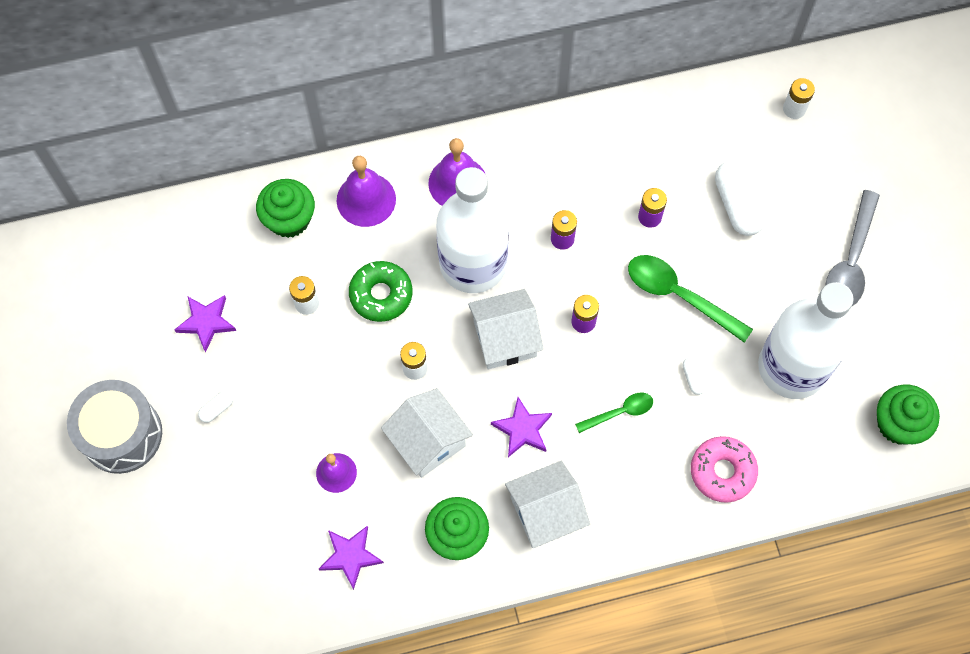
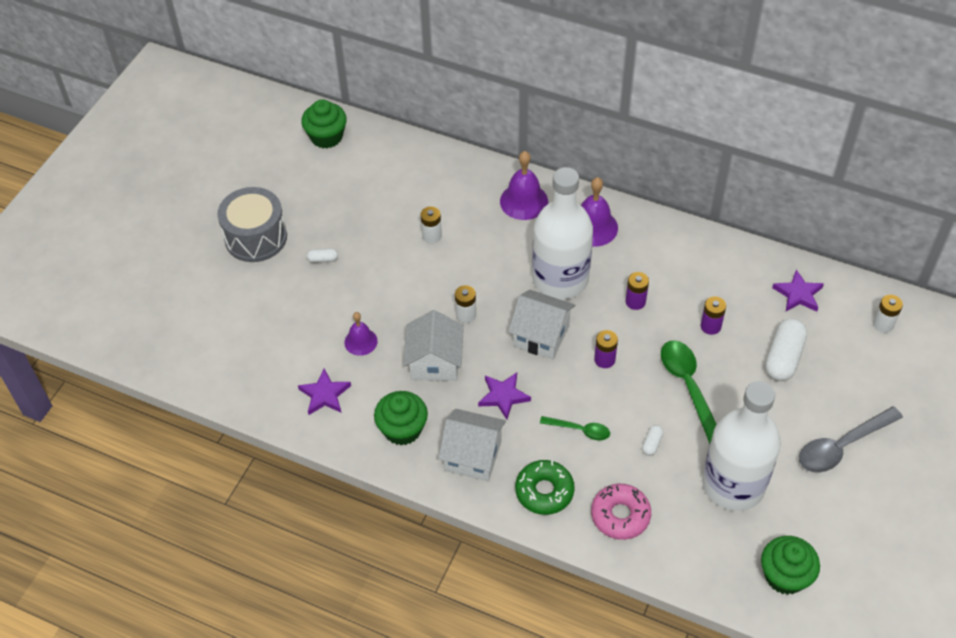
camera: 40 degrees right, 15 degrees down
(206, 322) = (361, 209): purple star -> purple star (798, 294)
(289, 219) = (465, 183): green cupcake -> green cupcake (326, 137)
(381, 295) = (483, 260): green donut -> green donut (544, 491)

